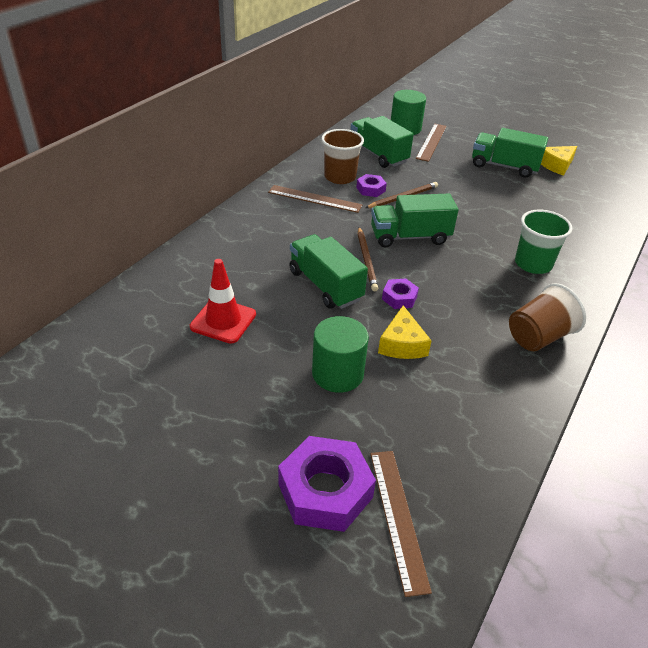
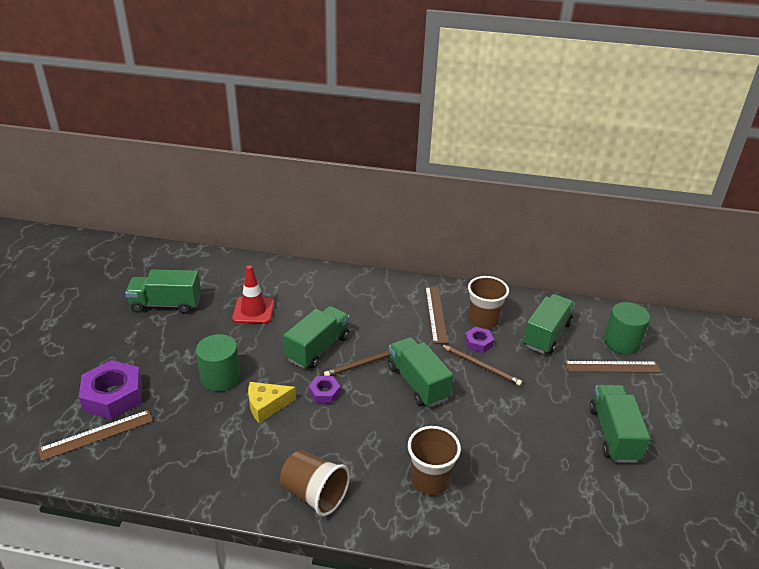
camera: 70 degrees right, 5 degrees down
(148, 404) = (166, 304): none -> green truck
(533, 264) = (430, 480): green cup -> brown cup
(556, 165) = (664, 484): yellow cheese -> none

